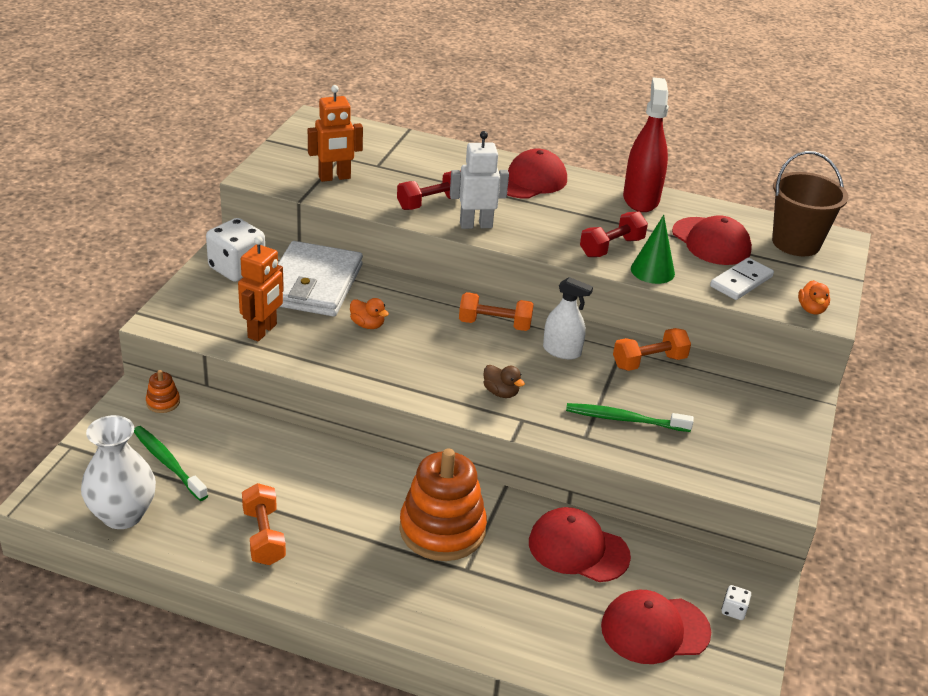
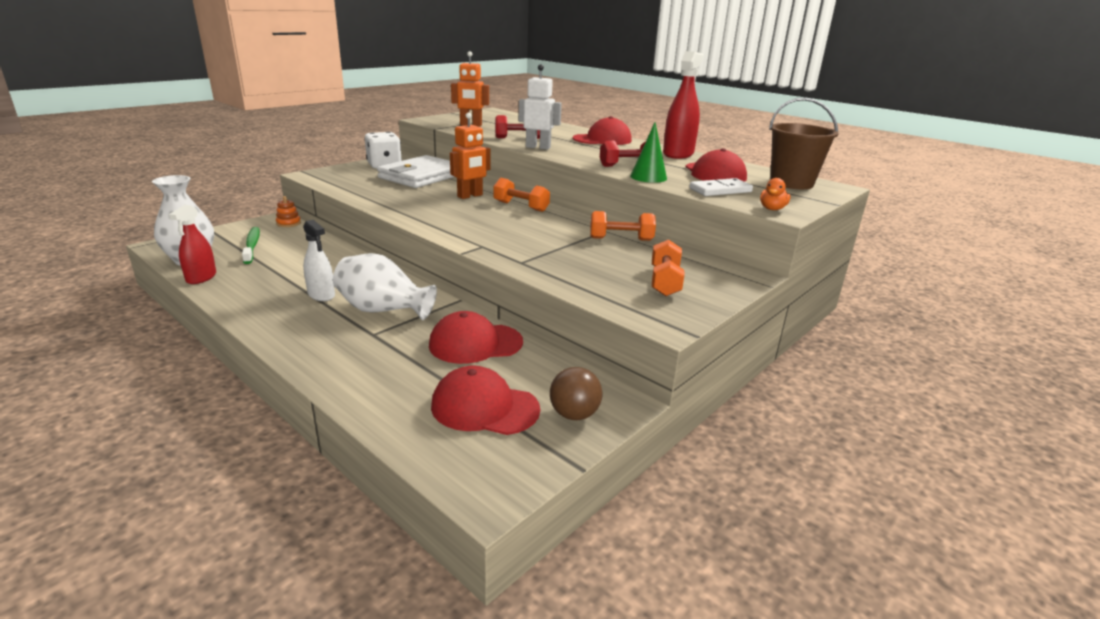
camera: 25 degrees right, 10 degrees down
(176, 542) = (201, 277): none -> red spray bottle
(262, 331) = (361, 186): orange robot -> orange robot (470, 196)
(264, 536) = (258, 287): orange dumbbell -> orange dumbbell (665, 282)
(367, 325) = (432, 194): orange duck -> none
(442, 529) = (383, 310): orange stacking toy -> white vase
(501, 392) = (483, 232): brown duck -> none
(562, 351) = (556, 224): white spray bottle -> white spray bottle (321, 295)
(578, 549) = (475, 343): red cap -> red cap turned 60 degrees counterclockwise
(624, 419) = (565, 260): green toothbrush -> none
(733, 610) = (574, 414): white dice -> brown ball

